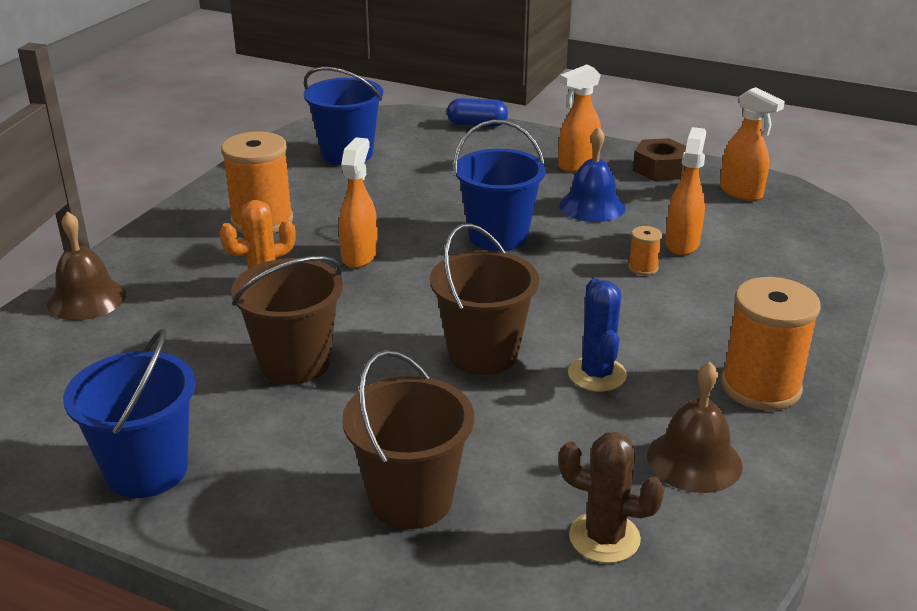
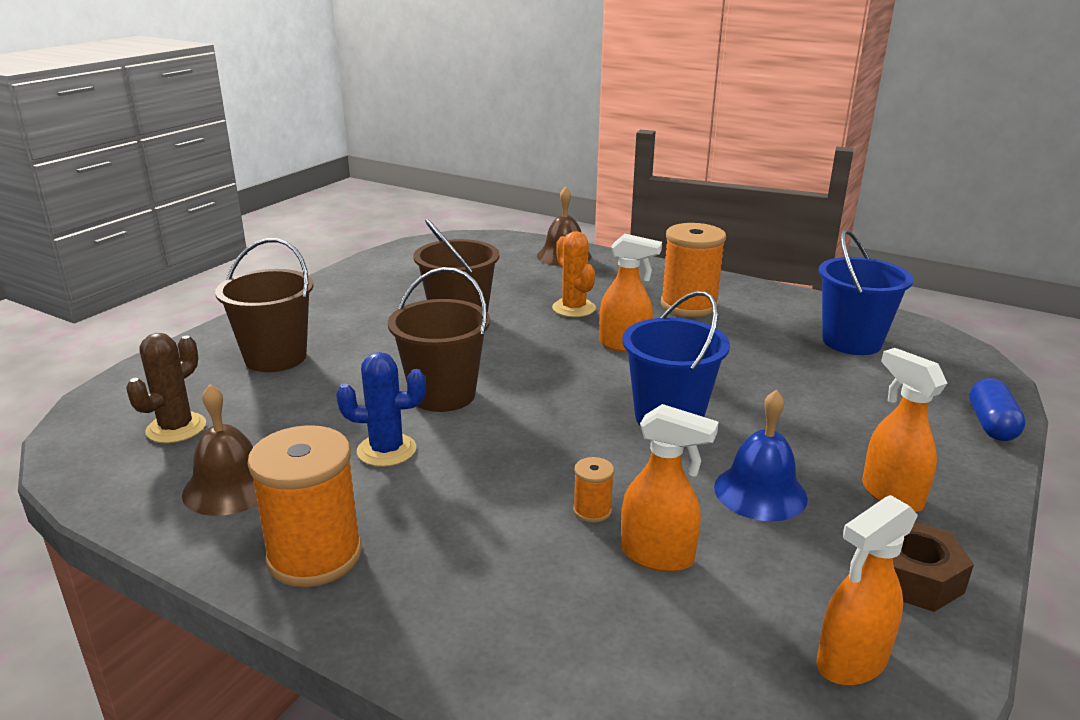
camera: 95 degrees right, 5 degrees down
(146, 470) = (360, 282): blue bucket -> none

